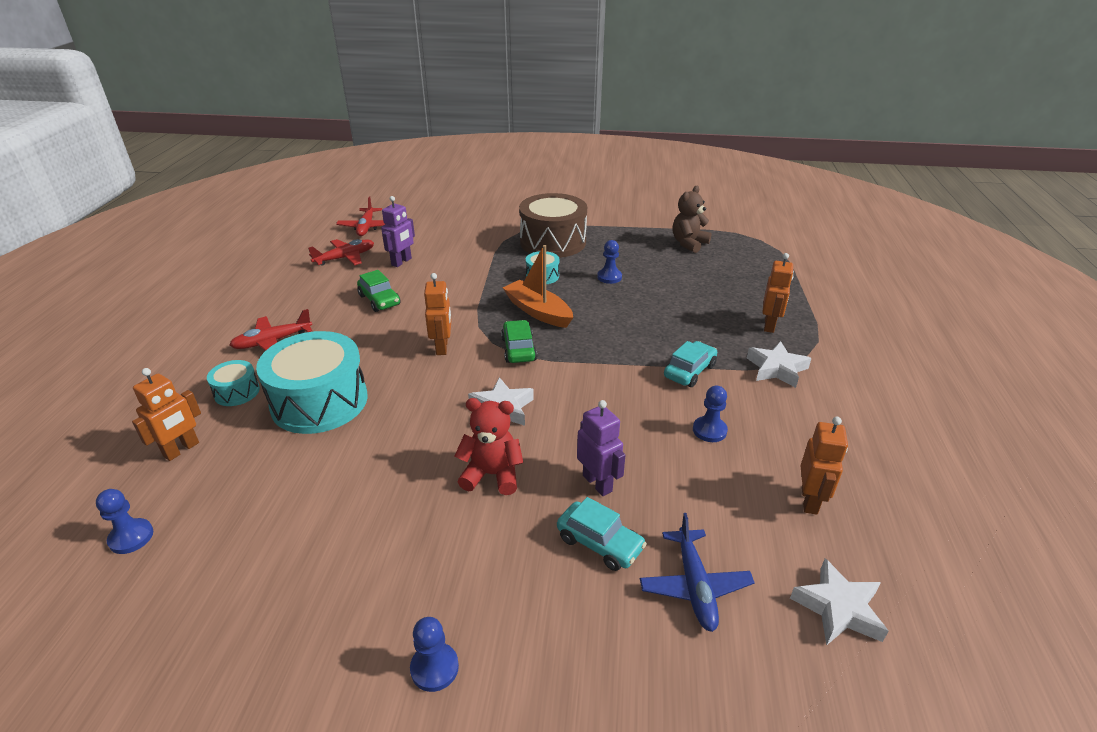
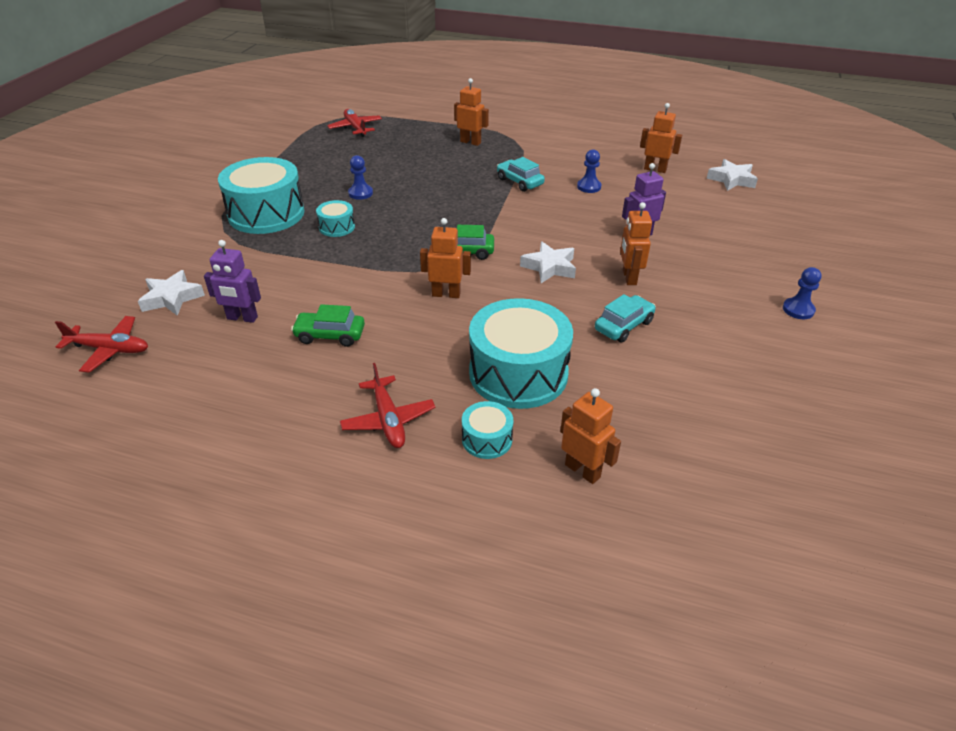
camera: 80 degrees left, 5 degrees up
(131, 537) = (706, 485): blue pawn -> none
(345, 258) = (196, 367): red plane -> red plane (355, 128)
(379, 300) = (330, 335): green car -> green car turned 150 degrees counterclockwise
(401, 262) = (242, 318): purple robot -> purple robot turned 150 degrees clockwise
(492, 475) = (629, 277): red teddy bear -> orange robot
(538, 311) = (404, 236): orange boat -> none
(553, 242) = (266, 214): brown drum -> turquoise drum
(599, 543) = (693, 241): turquoise car -> turquoise car (623, 326)
(689, 244) = (322, 148): brown teddy bear -> none
(695, 586) = (723, 215): blue plane -> none
(776, 369) = (525, 151): white star -> white star (172, 298)

